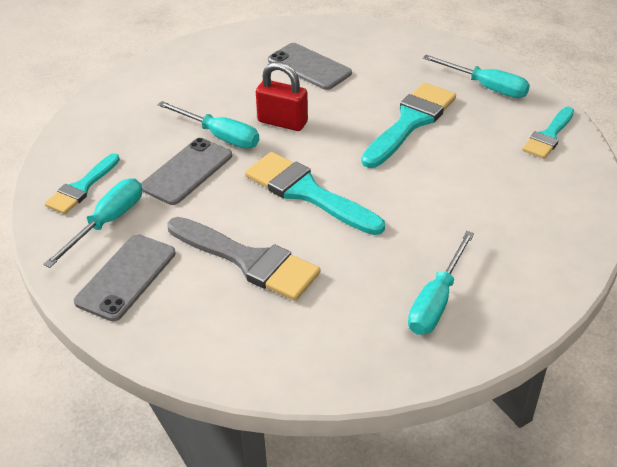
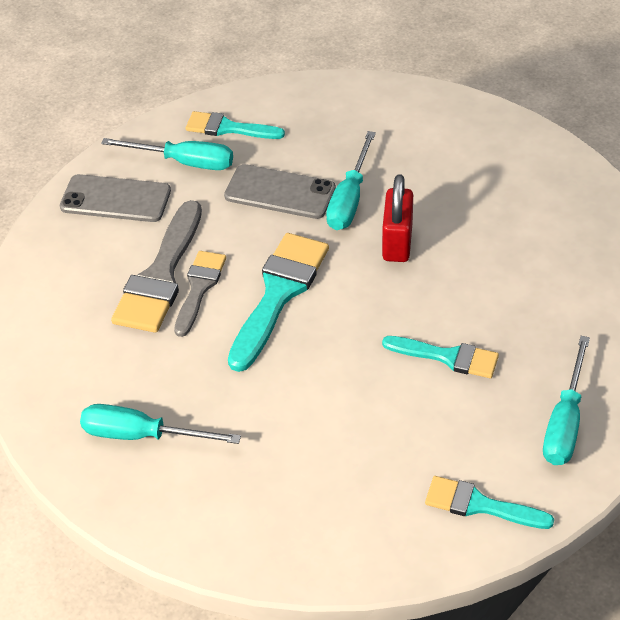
camera: 75 degrees right, 5 degrees up
(277, 238) = (199, 288): none -> grey brush
(309, 67) = (522, 237): grey phone -> none
(410, 122) = (447, 357): turquoise brush -> turquoise brush, size x0.62

